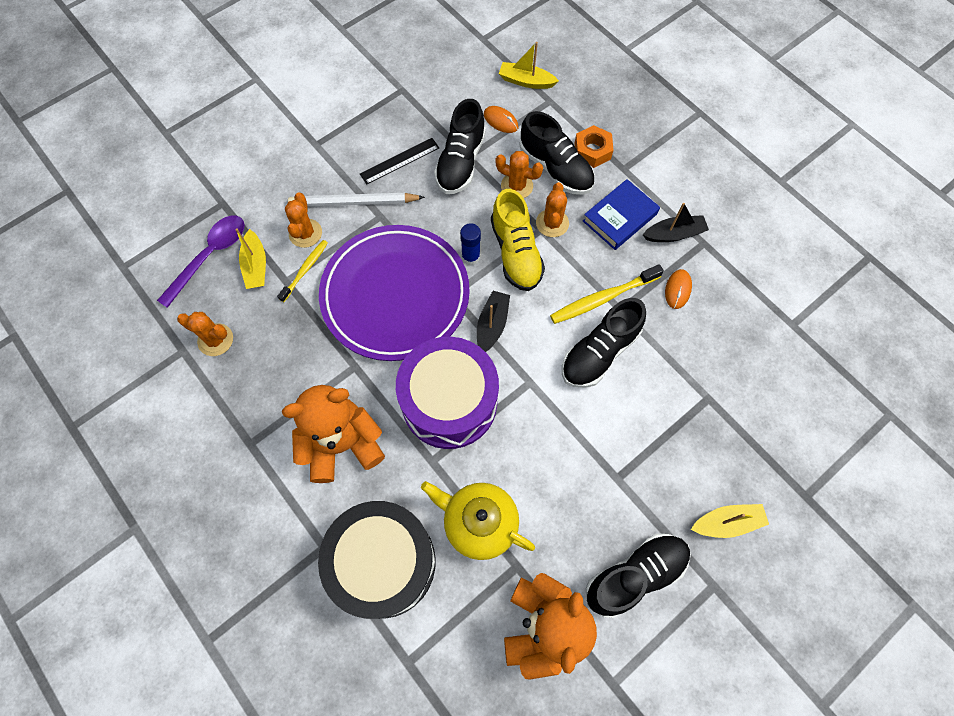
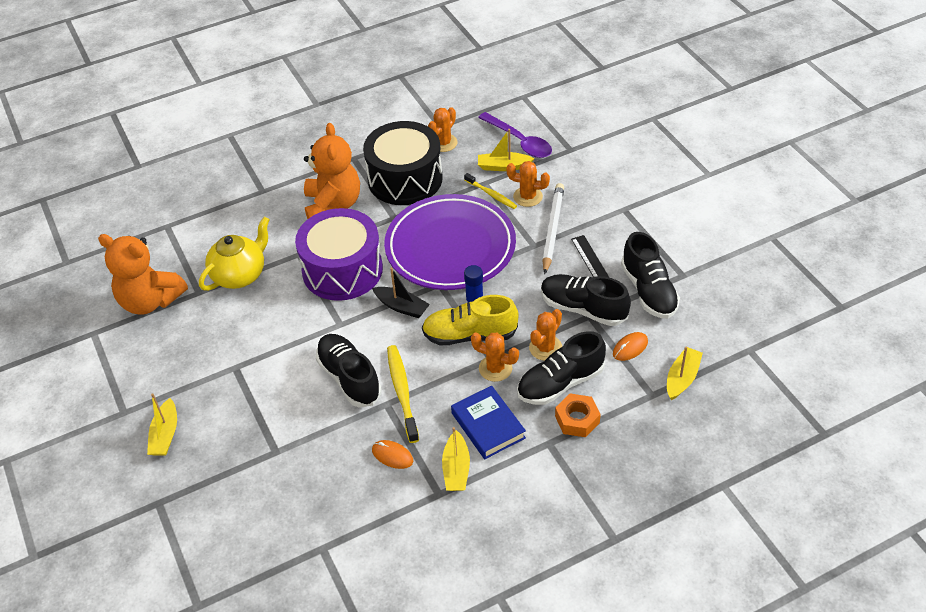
camera: 105 degrees right, 20 degrees down
(383, 562) = (237, 220): black drum -> black drum (405, 179)
(635, 575) = (157, 362): black shoe -> black shoe (648, 291)
(674, 234) = (456, 469): black boat -> yellow boat

